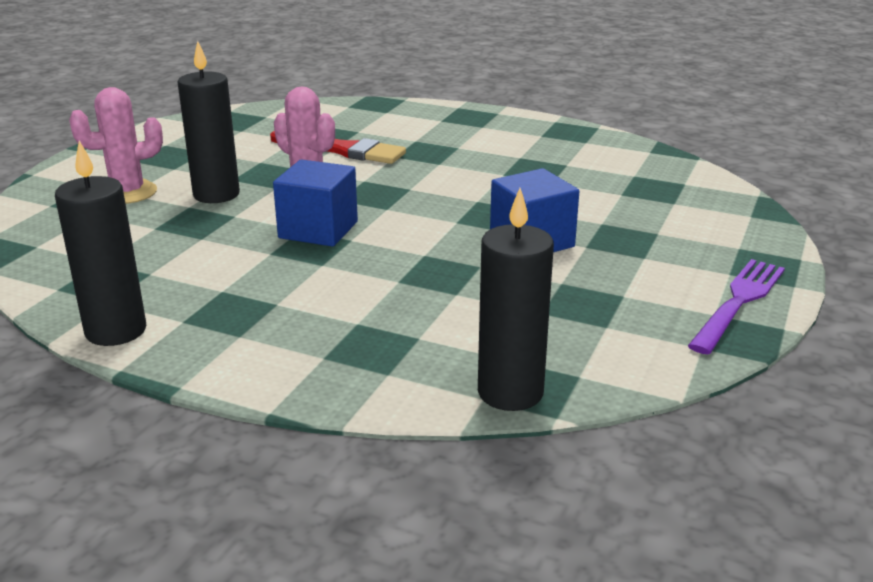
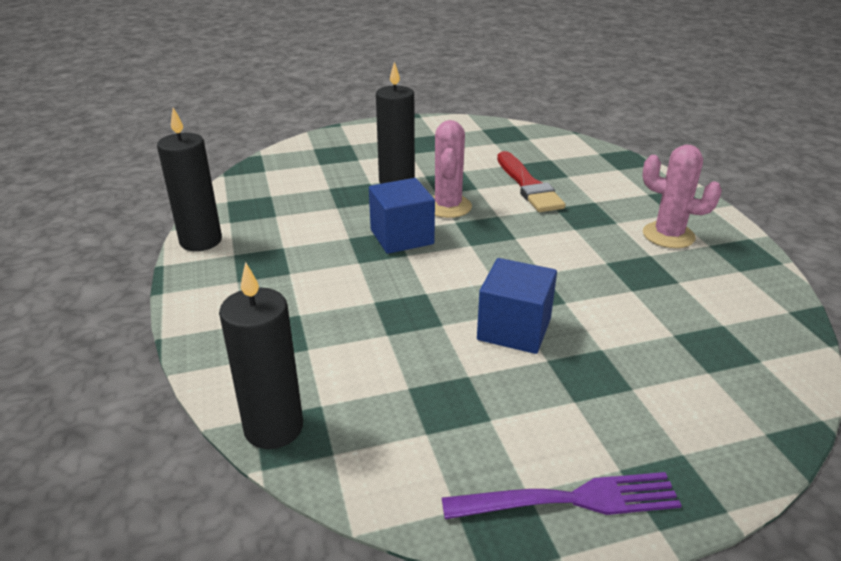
camera: 50 degrees right, 5 degrees up
(128, 193) = (358, 158): pink cactus -> pink cactus (668, 235)

